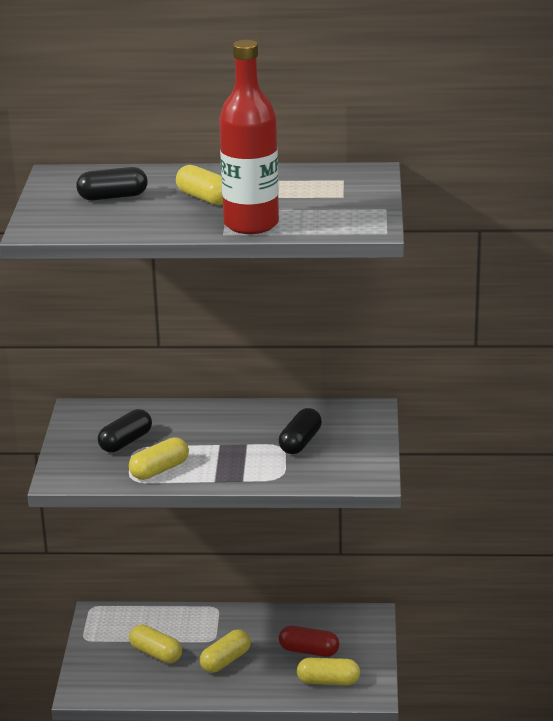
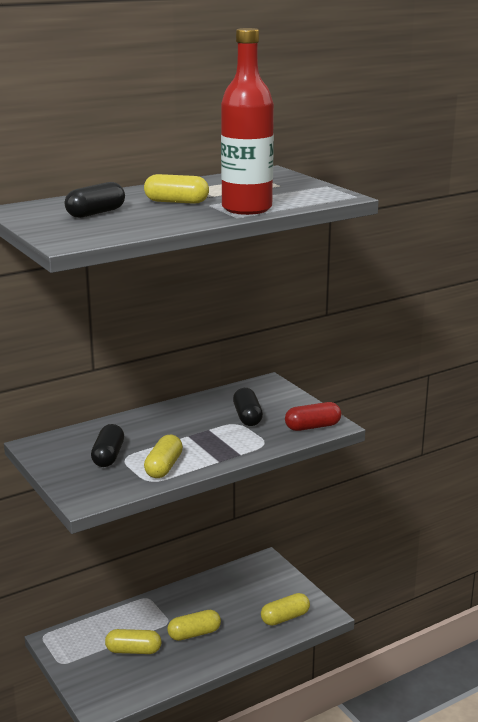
camera: 35 degrees left, 5 degrees down
(225, 661) = (194, 634): yellow capsule -> yellow capsule turned 60 degrees clockwise
(309, 651) = (248, 602): red capsule -> red capsule (312, 427)

